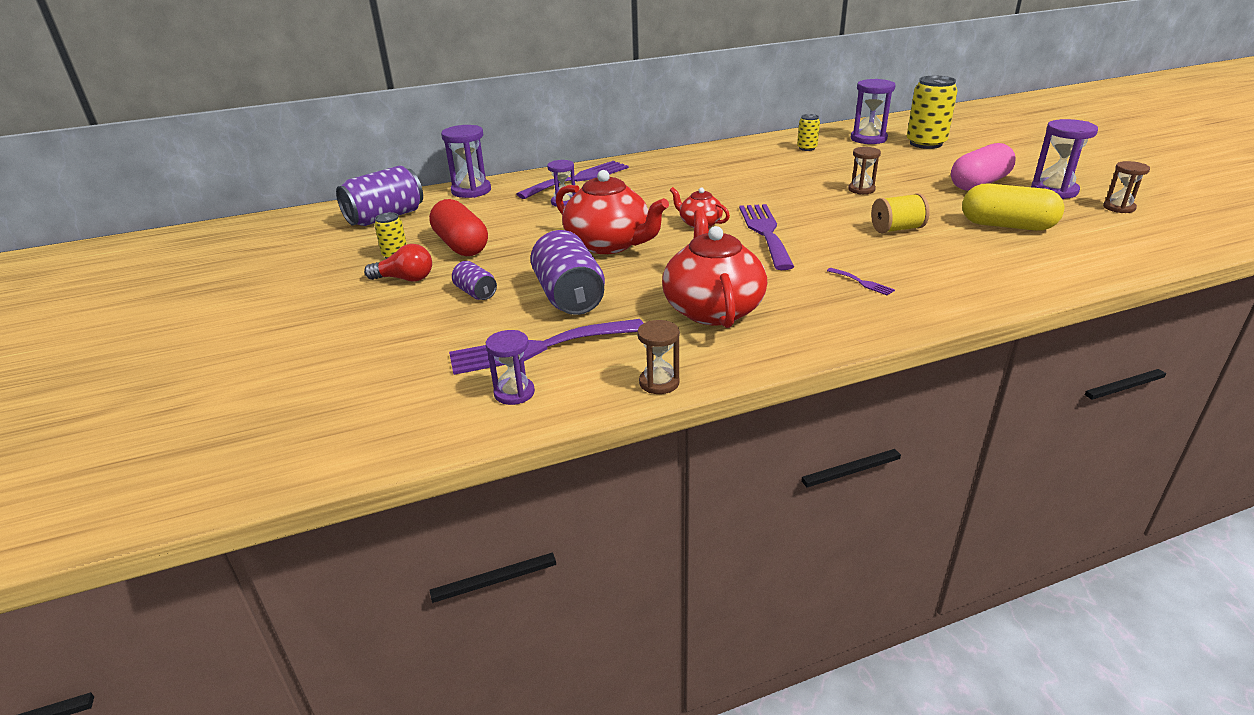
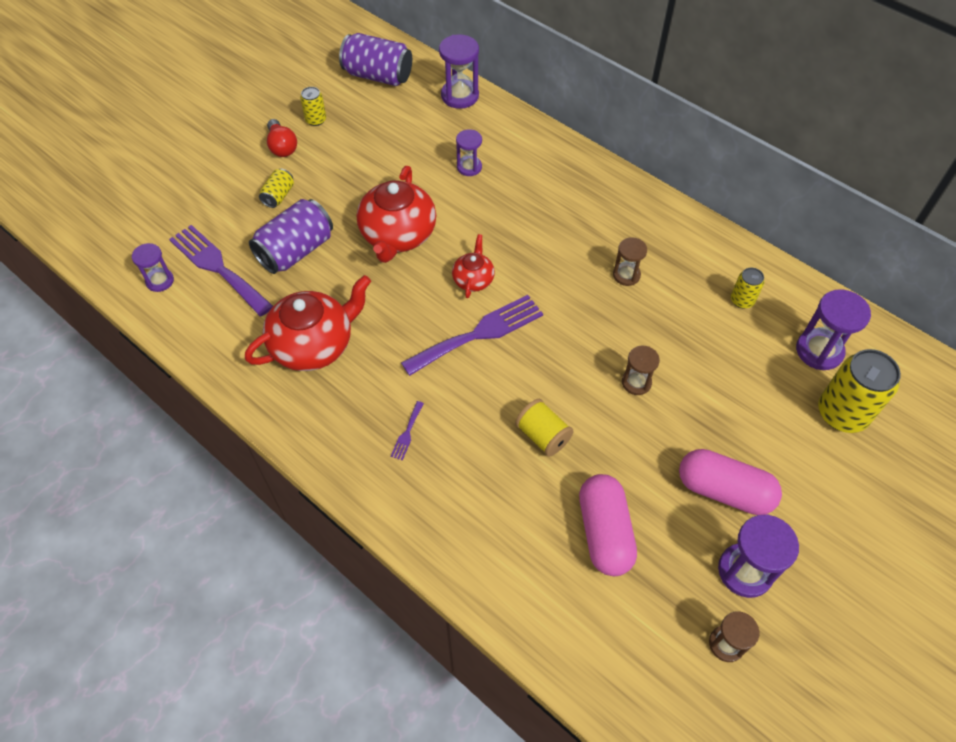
camera: 60 degrees right, 25 degrees up
(461, 245) = (351, 147): red capsule -> none
(476, 293) = (278, 196): purple can -> yellow can
(578, 179) = (530, 152): purple fork -> none
(659, 383) = (198, 351): brown hourglass -> brown hourglass (626, 275)
(1007, 226) = (604, 532): yellow capsule -> pink capsule

